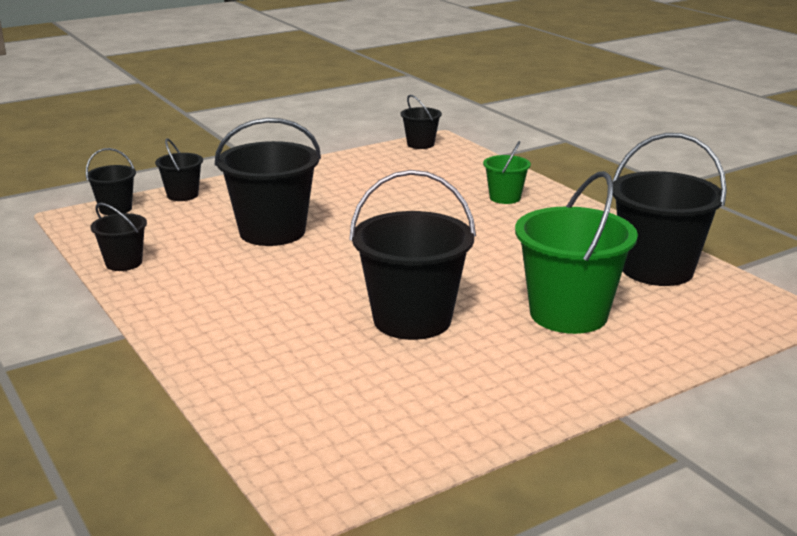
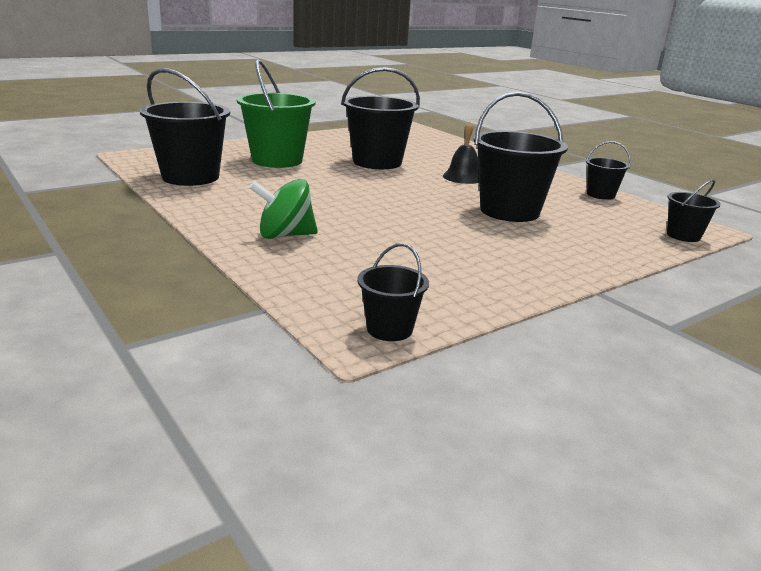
camera: 175 degrees right, 0 degrees up
(182, 195) = (641, 248): black bucket -> none
(291, 289) = (463, 177): none -> black bell
(505, 198) = (285, 235): green bucket -> green spinning top

